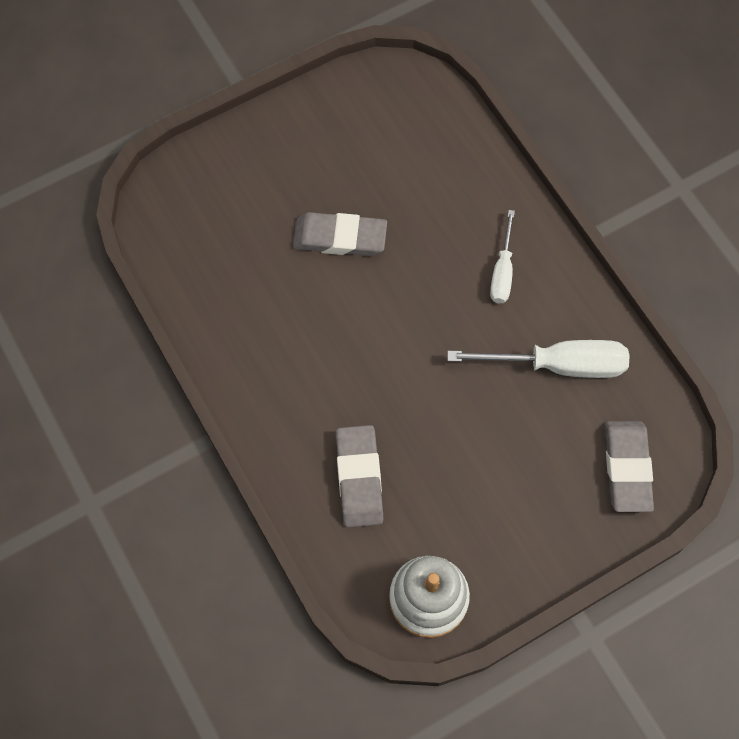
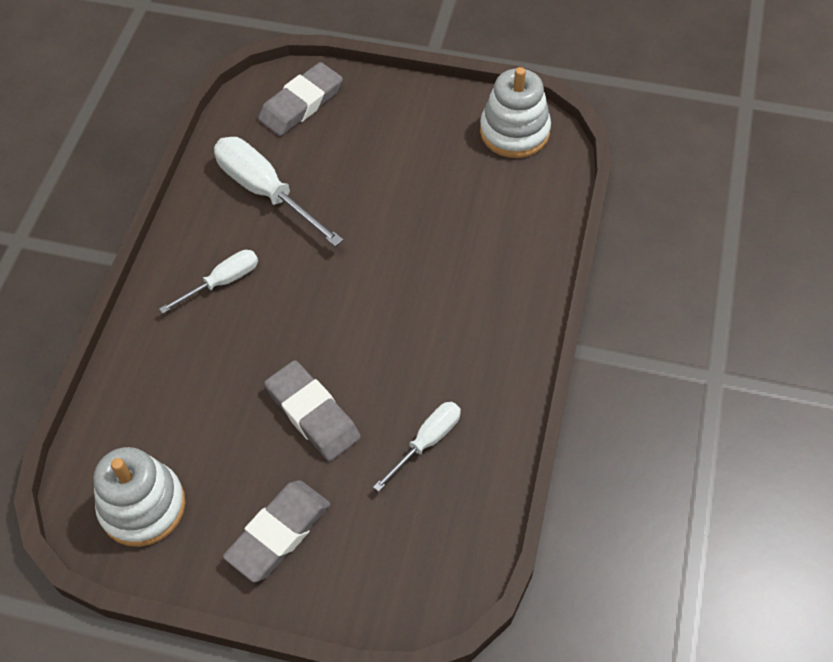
camera: 135 degrees left, 10 degrees down
(248, 281) = (427, 442): none -> white screwdriver
(359, 478) = (487, 230): grey eraser -> grey eraser (278, 533)
(380, 105) = (143, 506): none -> white stacking toy

